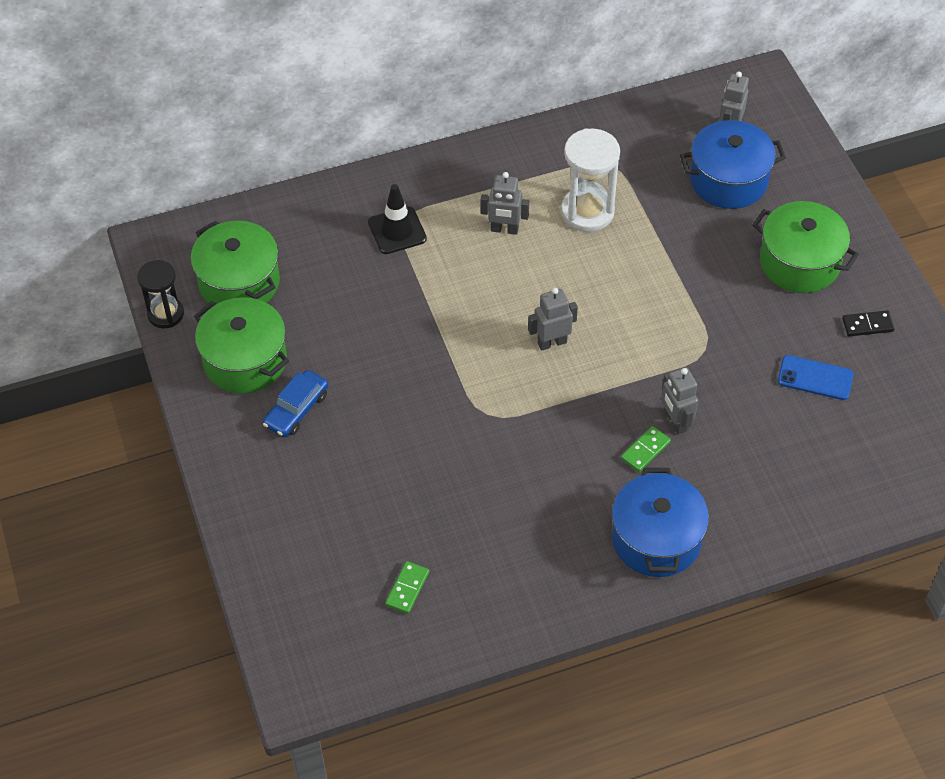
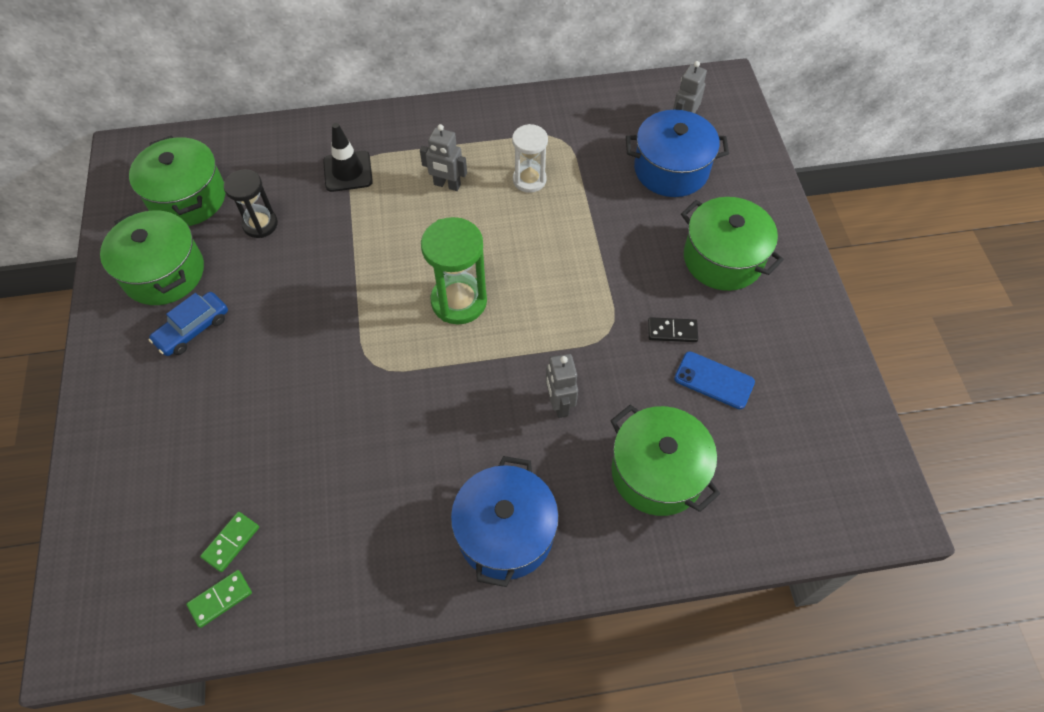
camera: 10 degrees right, 5 degrees up
(165, 314) = (110, 217): black hourglass -> black hourglass (260, 224)
(552, 342) = (459, 301): grey robot -> green hourglass
(587, 212) = (529, 180): white hourglass -> white hourglass, size x0.66
(645, 450) = (520, 430): green domino -> green domino (220, 599)
(781, 467) = (657, 472): none -> green pot
(867, 325) = (779, 333): black domino -> black domino (672, 331)

